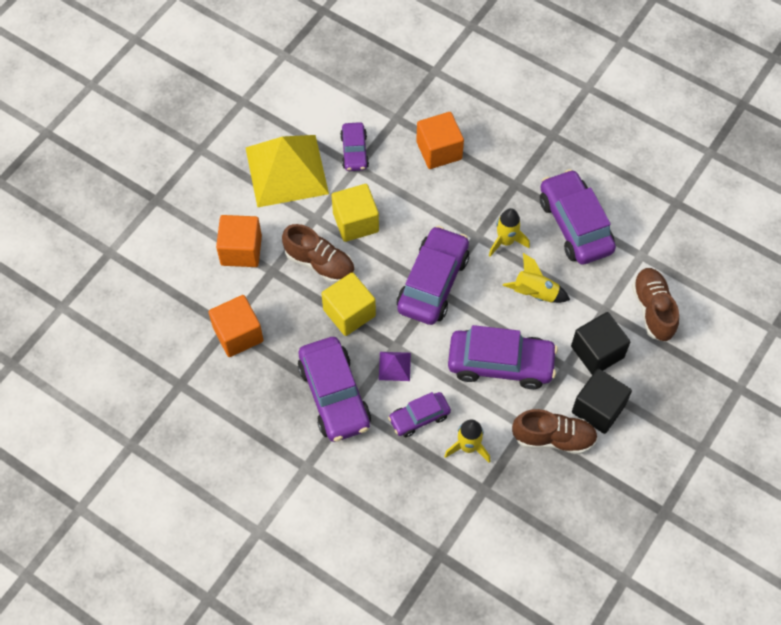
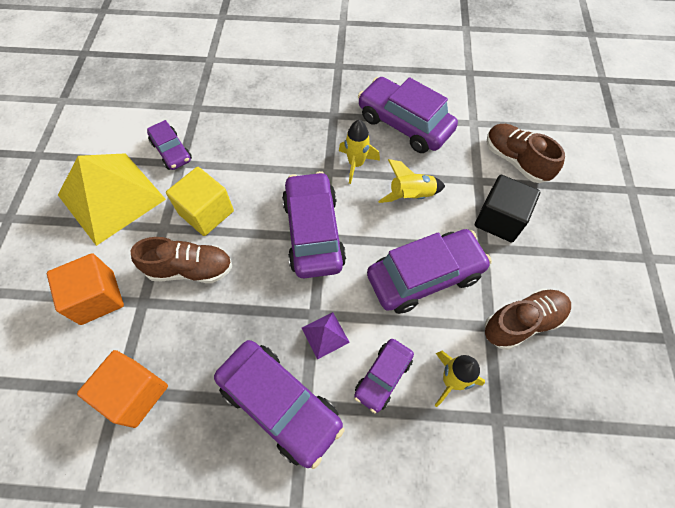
camera: 30 degrees left, 0 degrees up
(349, 313) = (247, 304): yellow cube -> none
(439, 150) = (250, 117): orange cube -> none
(598, 409) = (538, 271): black cube -> none

